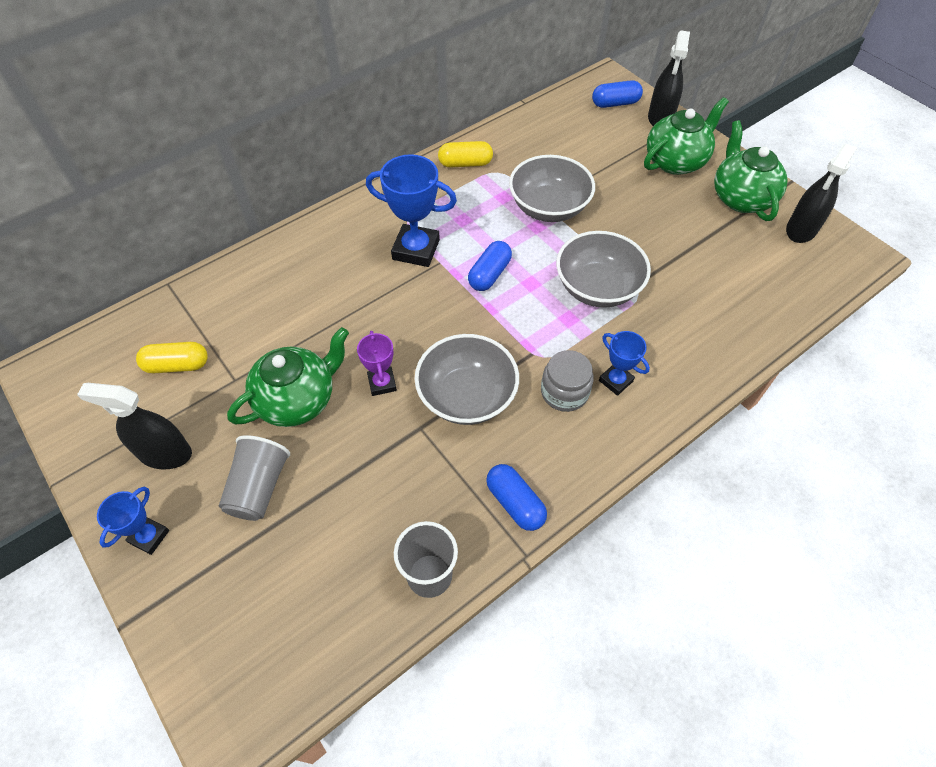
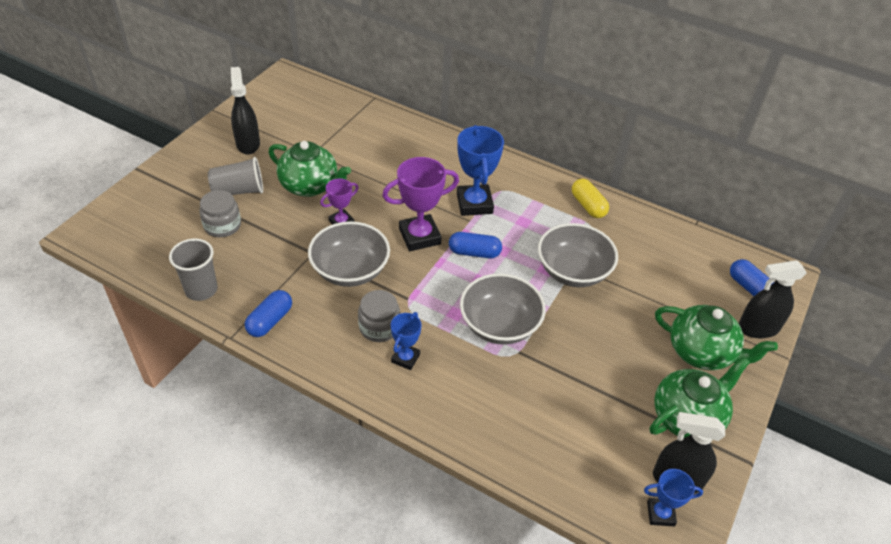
camera: 65 degrees right, 10 degrees down
(149, 536) = (192, 158): blue trophy -> blue trophy (660, 514)
(177, 365) = (313, 125): yellow capsule -> none
(319, 523) = (222, 225): none -> grey jar
(443, 314) = (419, 236): none -> purple trophy

